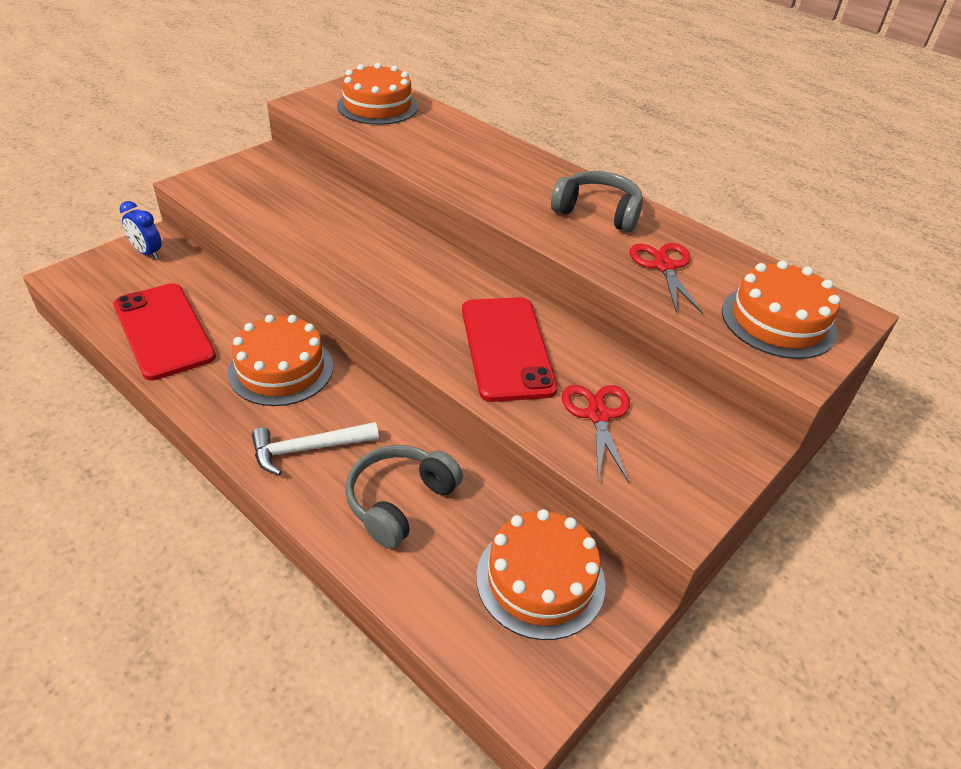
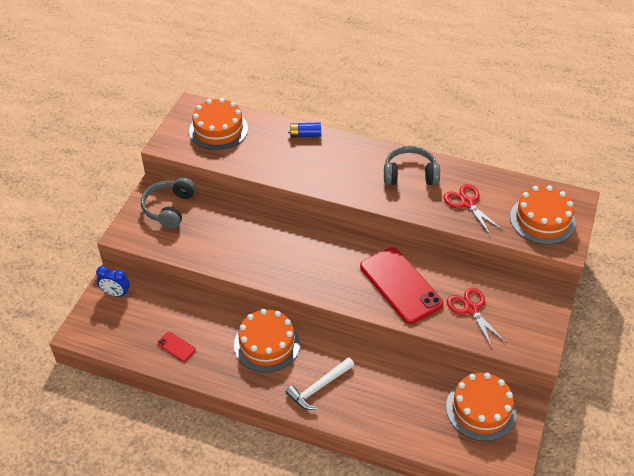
camera: 20 degrees left, 5 degrees up
(163, 331) = (176, 346): red phone -> red phone, size x0.42
(399, 501) = (387, 397): grey headphones -> grey headphones (169, 208)
(482, 138) = (305, 135): none -> blue battery

